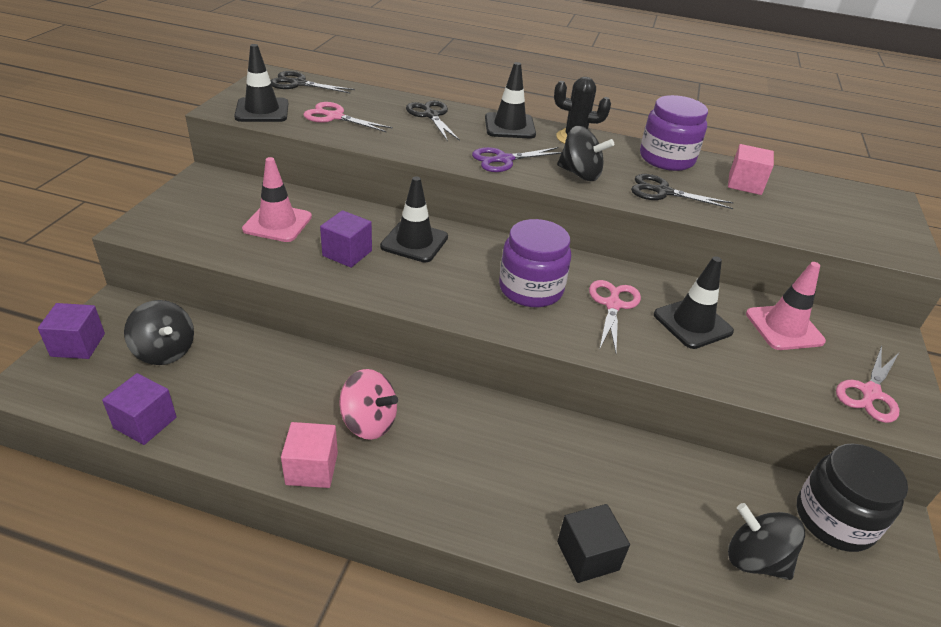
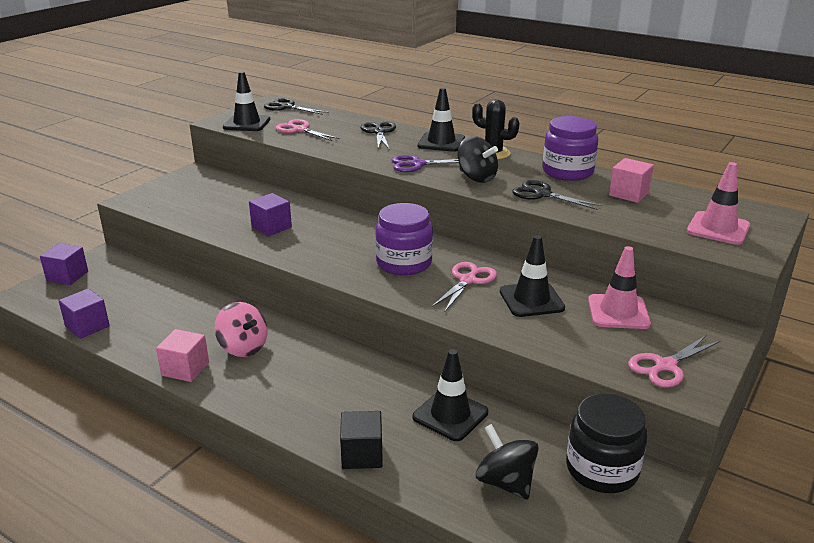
camera: 20 degrees right, 10 degrees down
(165, 351) = (122, 286): black spinning top -> none
(277, 223) = (231, 204): pink traffic cone -> pink traffic cone (718, 228)
(414, 242) = (329, 224): black traffic cone -> black traffic cone (450, 415)

